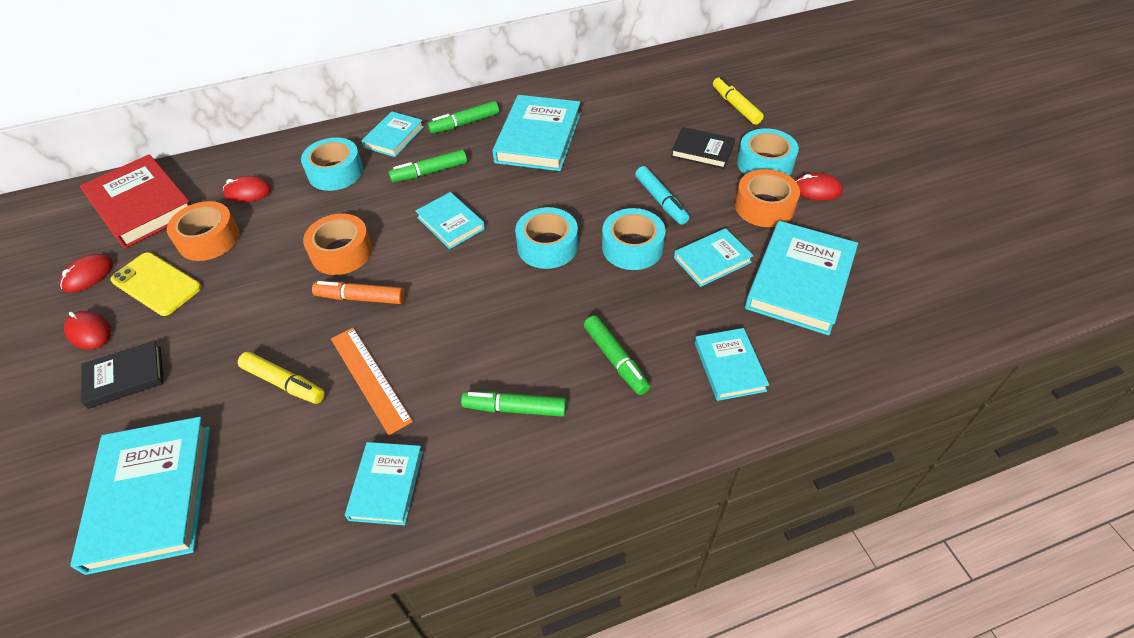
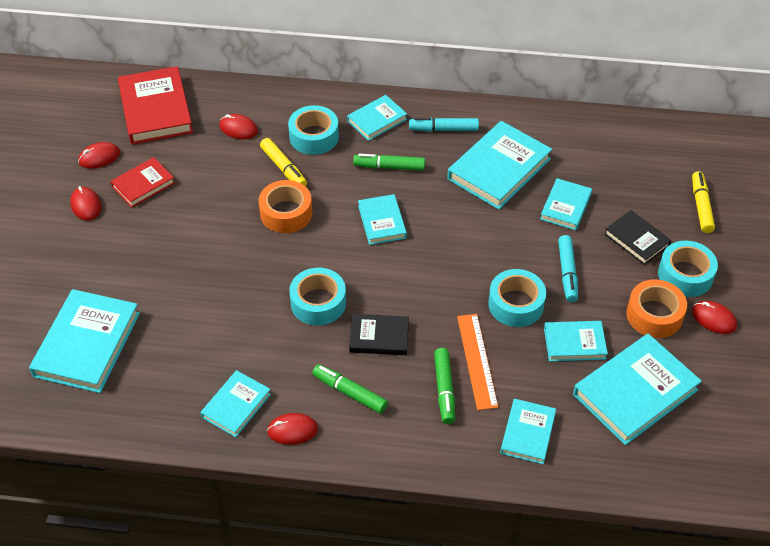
camera: 25 degrees right, 0 degrees up
(125, 377) = (98, 251): black book -> black book (379, 337)
(156, 284) = (143, 185): yellow phone -> red book
(209, 239) = (193, 160): orange tape -> none
(284, 383) = (200, 302): yellow marker -> yellow marker (283, 168)
(360, 298) = (282, 258): orange marker -> none
(370, 378) = (260, 325): orange ruler -> orange ruler (477, 361)
(464, 123) = (443, 129): green marker -> turquoise marker
(471, 483) = (292, 430): none -> red mouse
(547, 246) = (447, 274): turquoise tape -> turquoise tape (318, 303)
(620, 147) = (565, 207): none -> turquoise book

